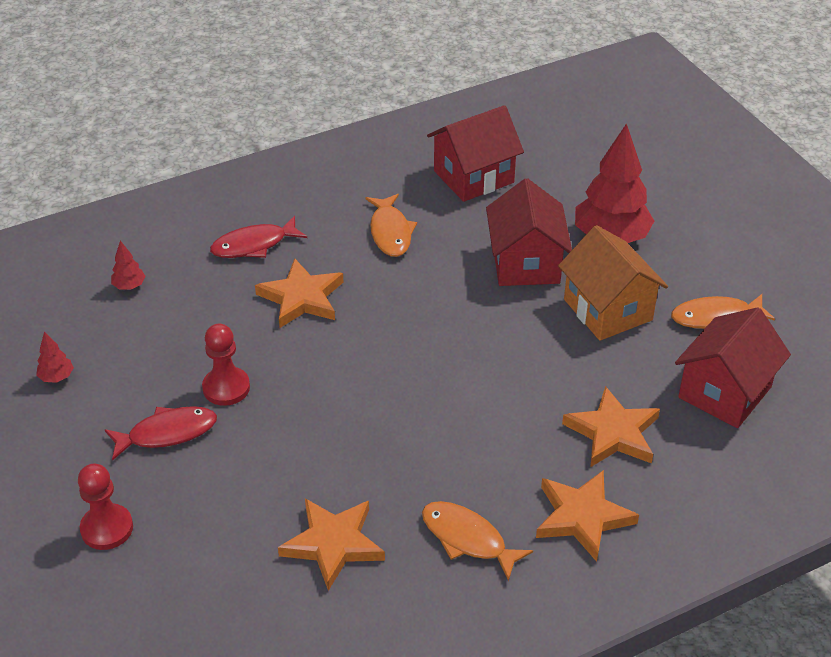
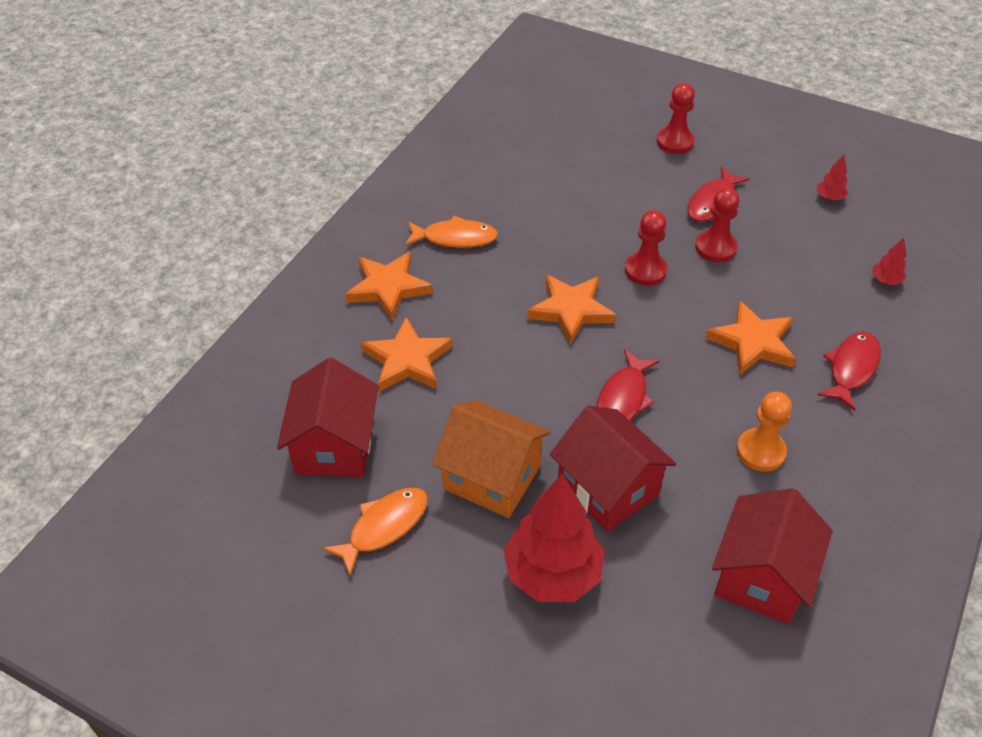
camera: 145 degrees right, 5 degrees up
(315, 401) = (645, 270): none -> red pawn
(333, 544) = (536, 196): orange star -> orange star (571, 310)
(390, 232) = (760, 451): orange fish -> orange pawn
(453, 311) = (623, 398): none -> red fish

